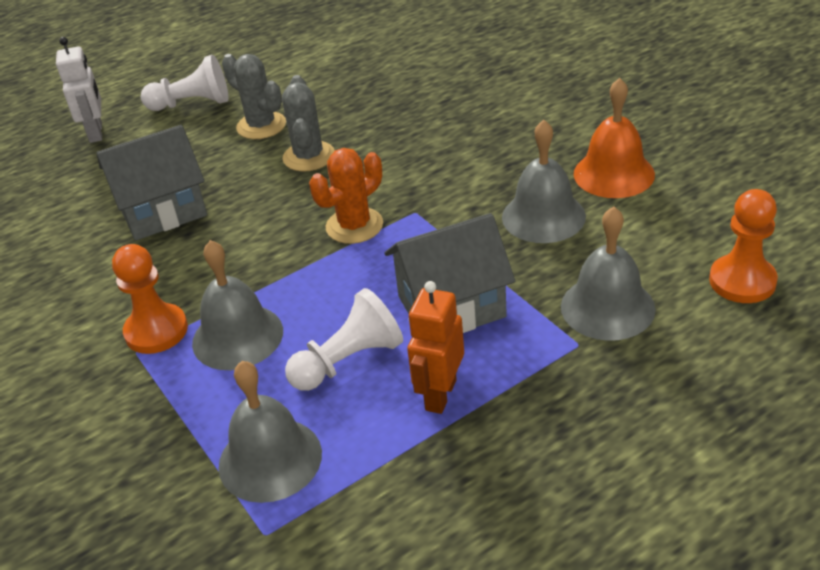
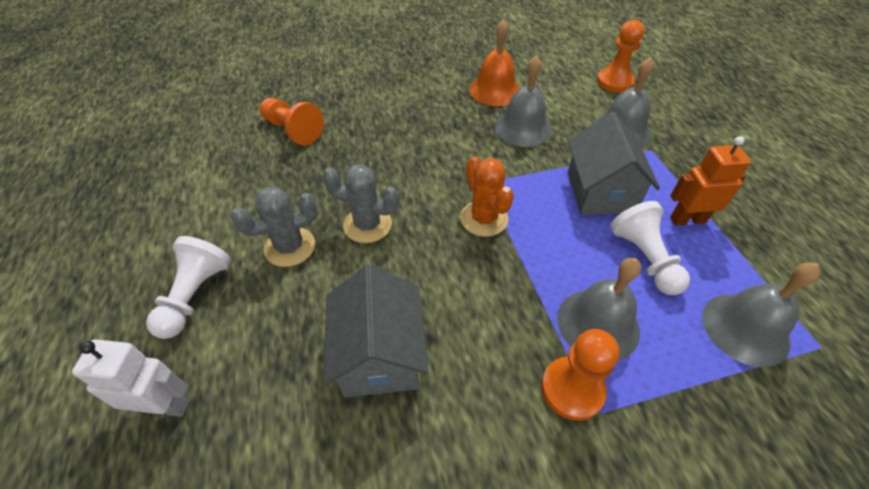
camera: 75 degrees left, 10 degrees up
(423, 67) = (293, 130): none -> orange pawn
(440, 395) = (687, 219): orange robot -> orange robot turned 135 degrees clockwise

